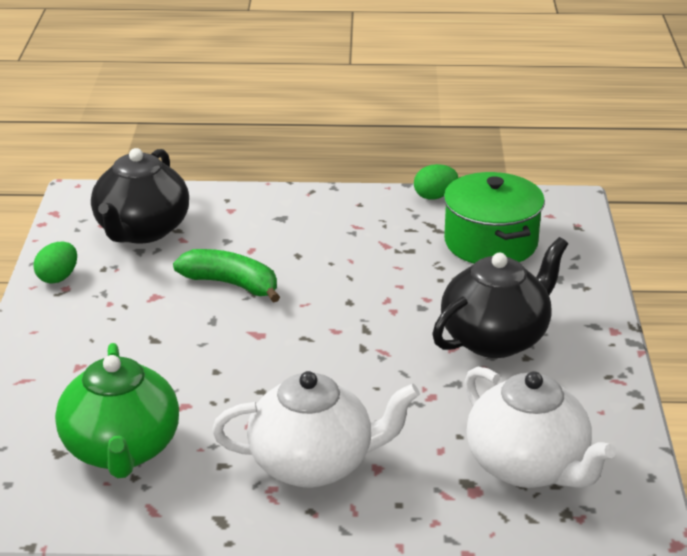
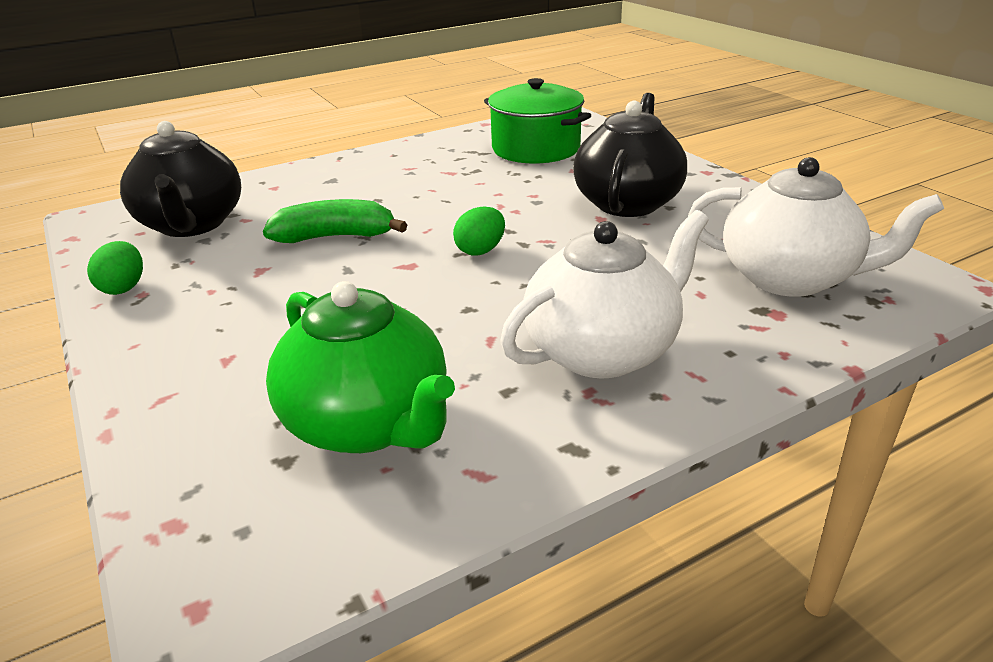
camera: 30 degrees left, 0 degrees up
(435, 196) = (452, 135): green egg -> green egg (480, 250)

